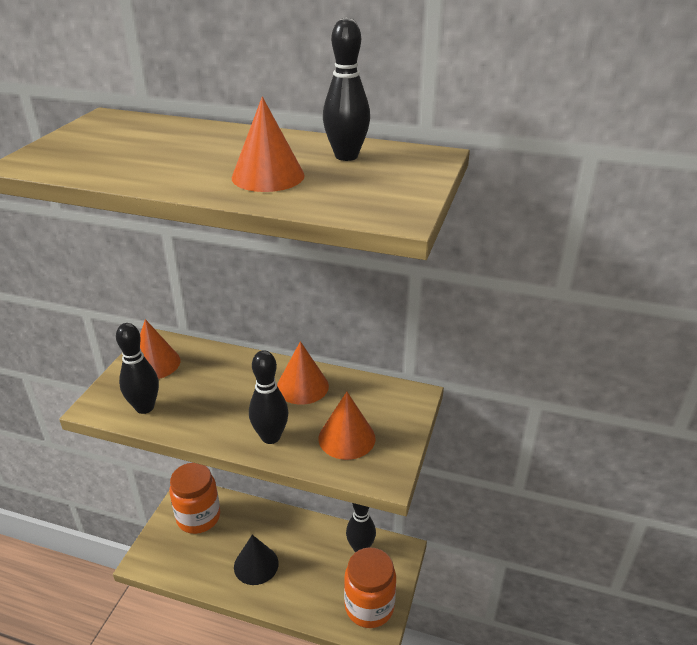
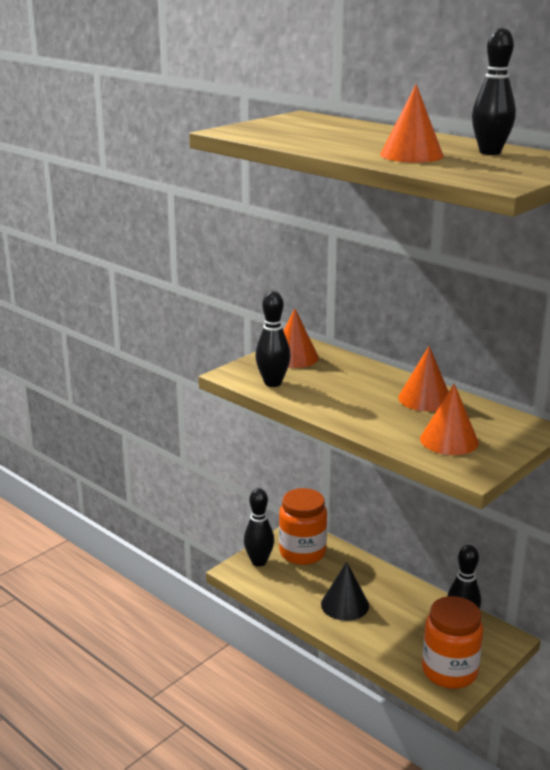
camera: 25 degrees right, 10 degrees down
(270, 437) = (376, 424): black bowling pin -> black bowling pin (259, 562)

